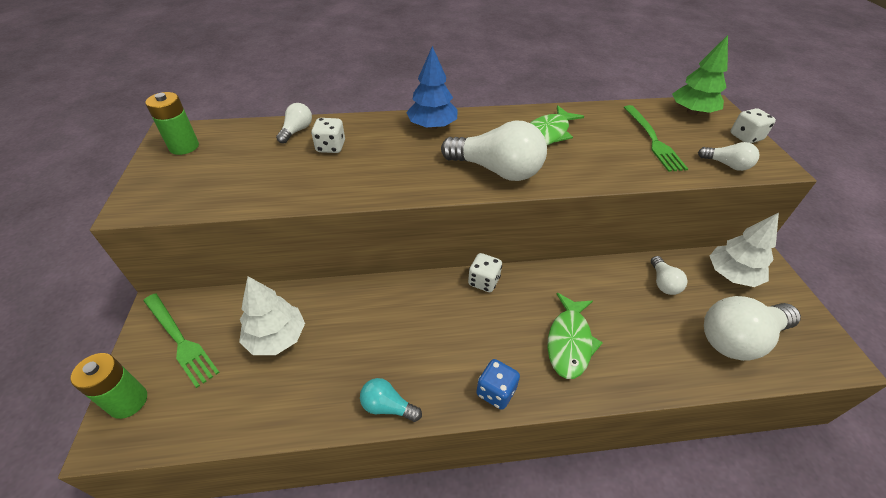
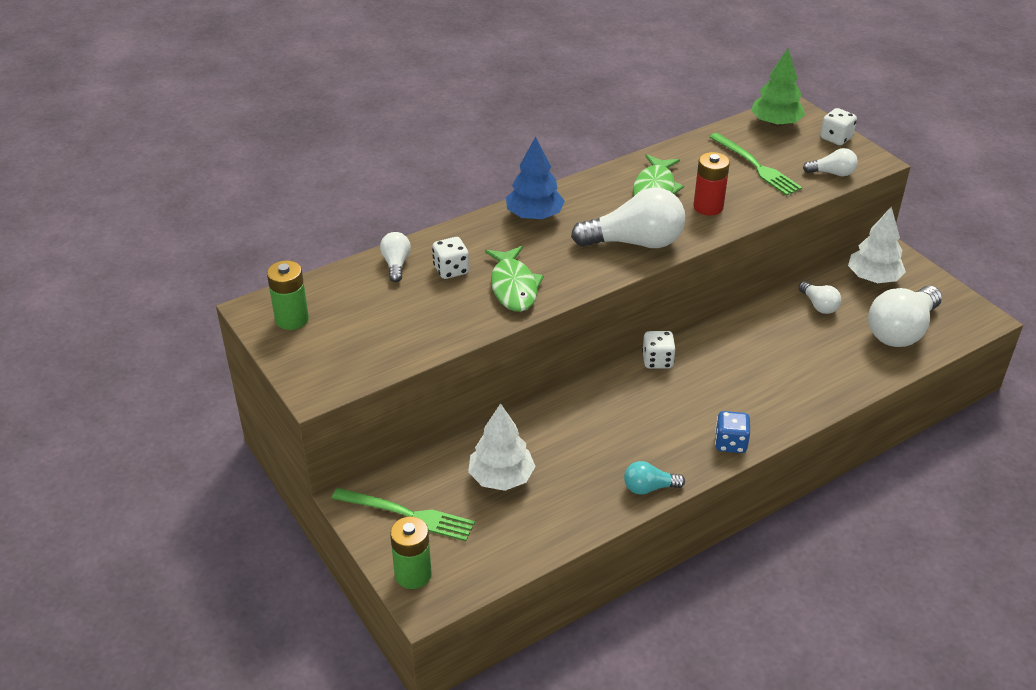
camera: 25 degrees left, 5 degrees down
(569, 342) = (767, 384): green fish -> green fish (513, 287)
(585, 160) = (708, 207): none -> red battery

